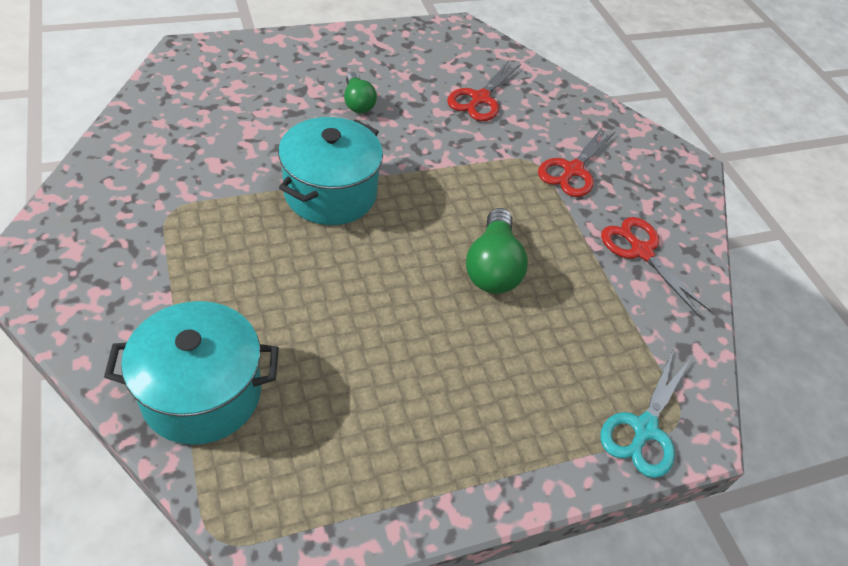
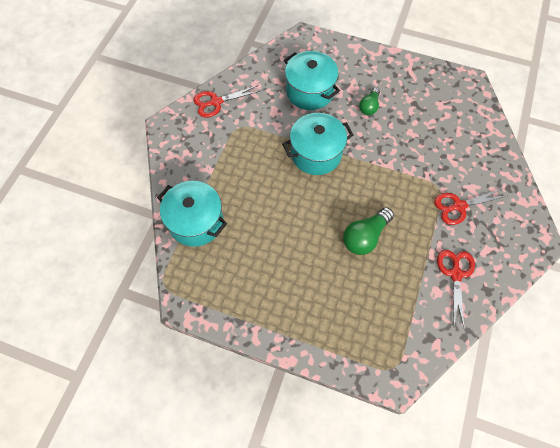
camera: 45 degrees right, 15 degrees up
(253, 117) = (310, 91): none -> turquoise pot
(480, 98) = (441, 135): red scissors -> red scissors (216, 102)
(644, 429) = (370, 360): turquoise scissors -> none

